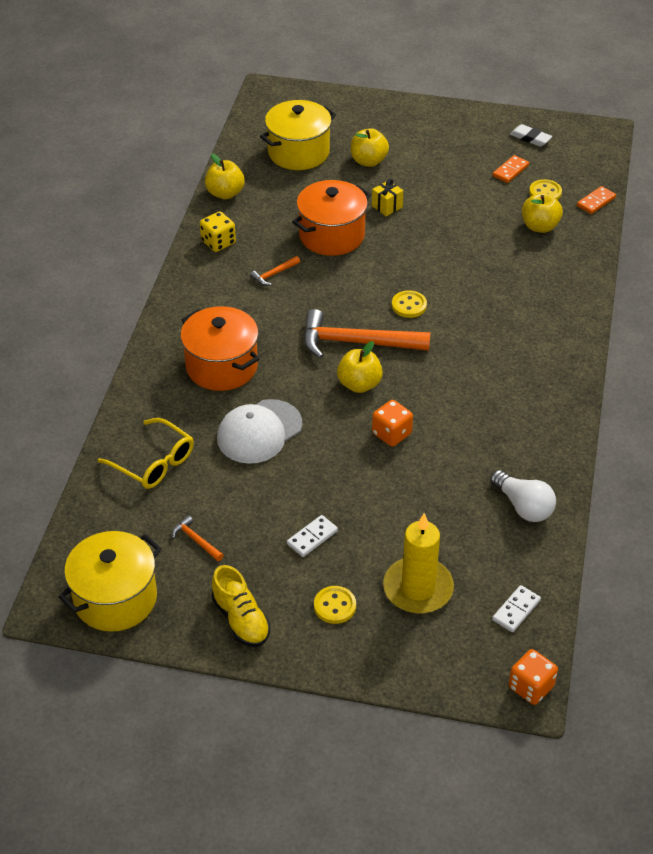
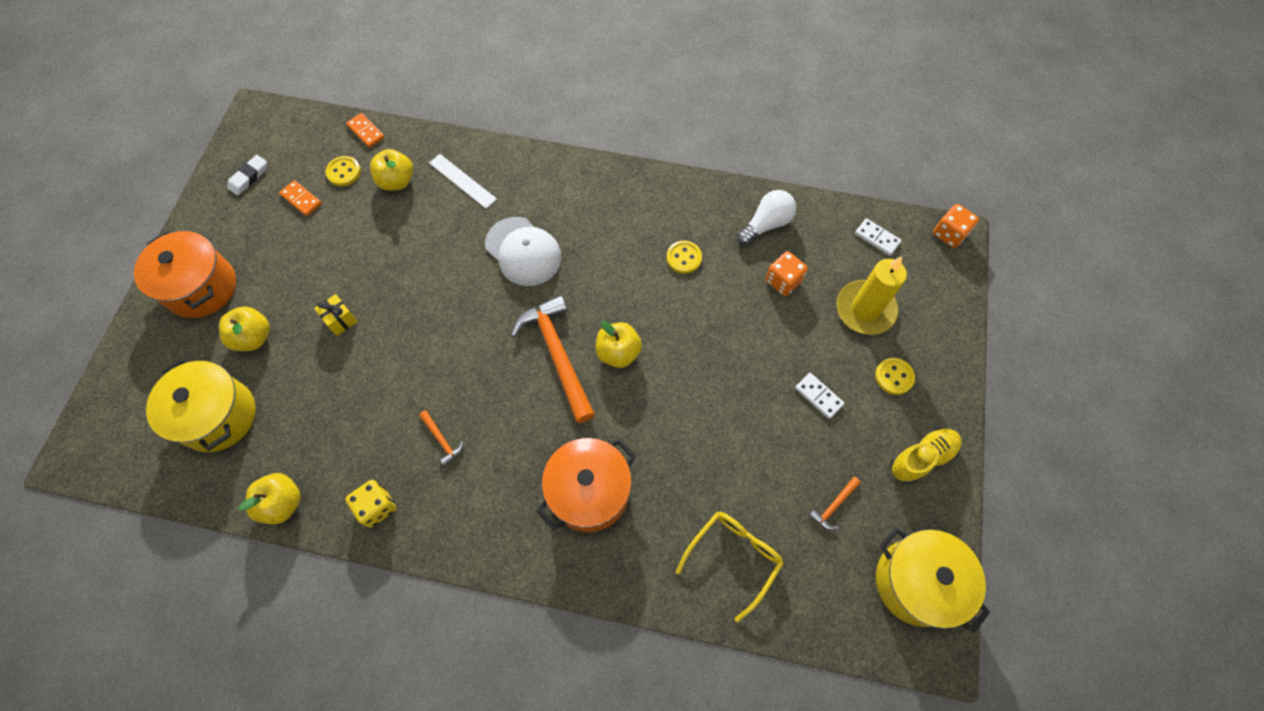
camera: 90 degrees left, 20 degrees up
(259, 432) = (686, 449): white cap -> white cap (523, 251)
(331, 235) = (382, 378): orange pot -> orange pot (201, 287)
(356, 342) = (557, 354): orange hammer -> orange hammer turned 150 degrees clockwise
(391, 434) = (684, 325): orange dice -> orange dice (783, 281)
(409, 305) = (505, 304): yellow button -> yellow button (684, 258)
(547, 269) = (462, 181): none -> white ruler

